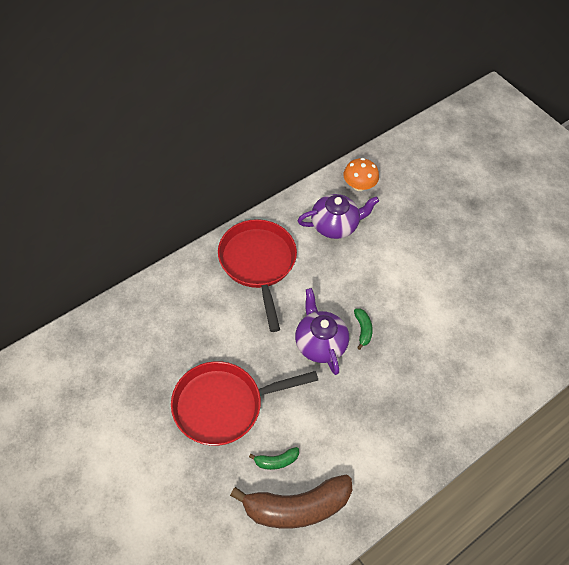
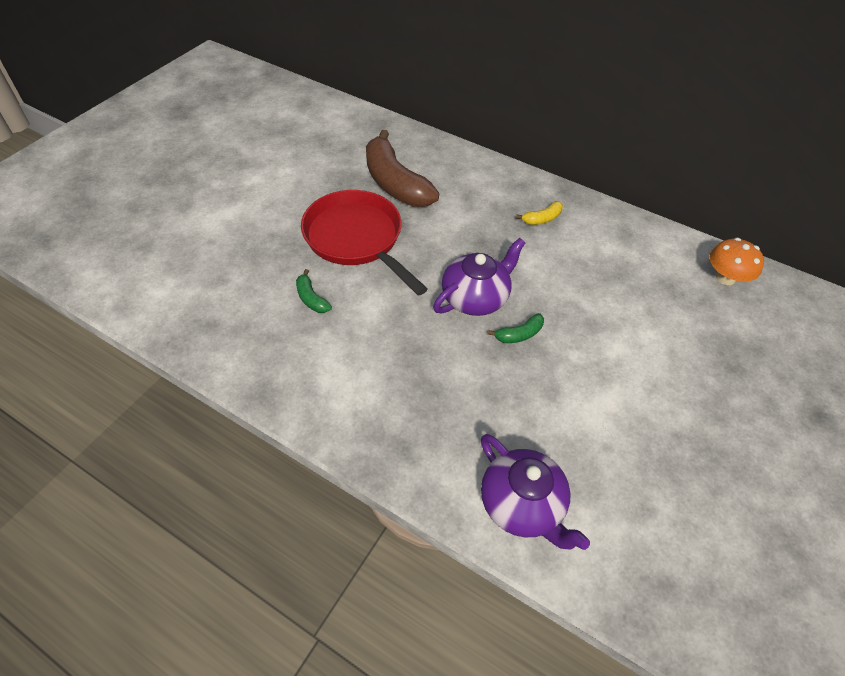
camera: 70 degrees right, 5 degrees down
(258, 263) = (542, 219): red pan -> yellow banana
(296, 507) = (263, 330): brown banana -> brown banana (395, 183)
(335, 225) = (647, 270): purple teapot -> purple teapot (522, 505)

